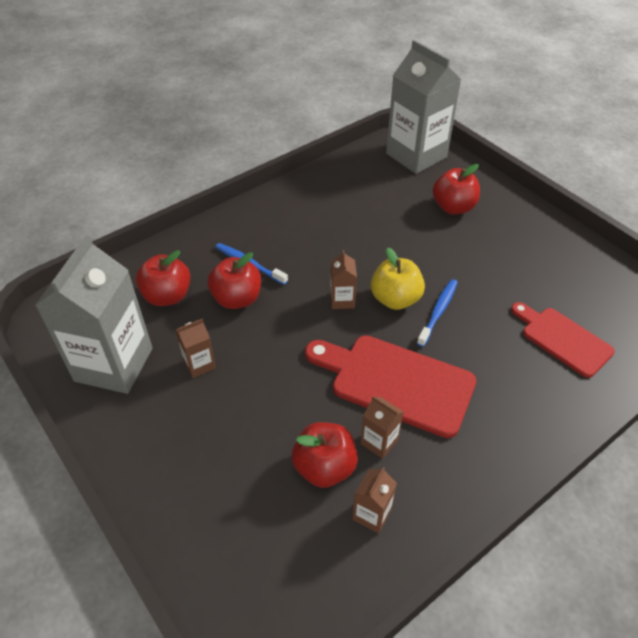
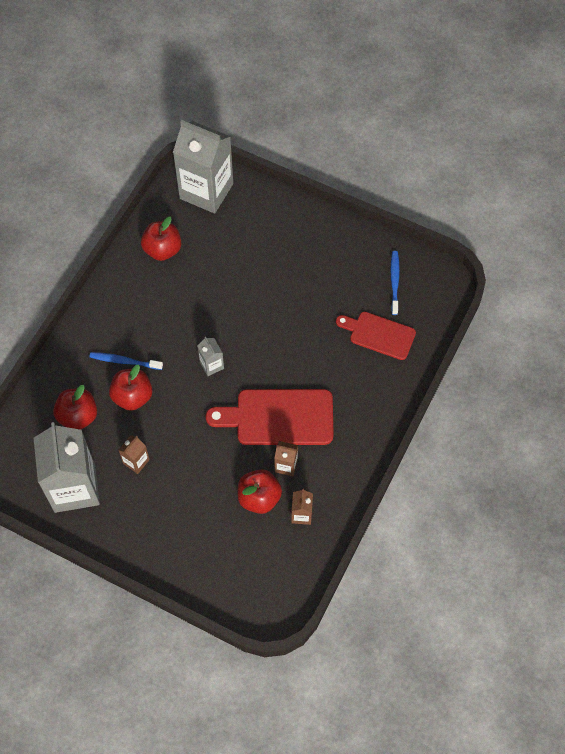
camera: 25 degrees left, 15 degrees up
(342, 300) = (211, 365): brown carton -> grey carton
(395, 299) = (250, 348): yellow apple -> none
(438, 311) = (285, 346): blue toothbrush -> blue toothbrush (394, 282)
(453, 207) = (259, 239): red apple -> red apple (162, 249)

